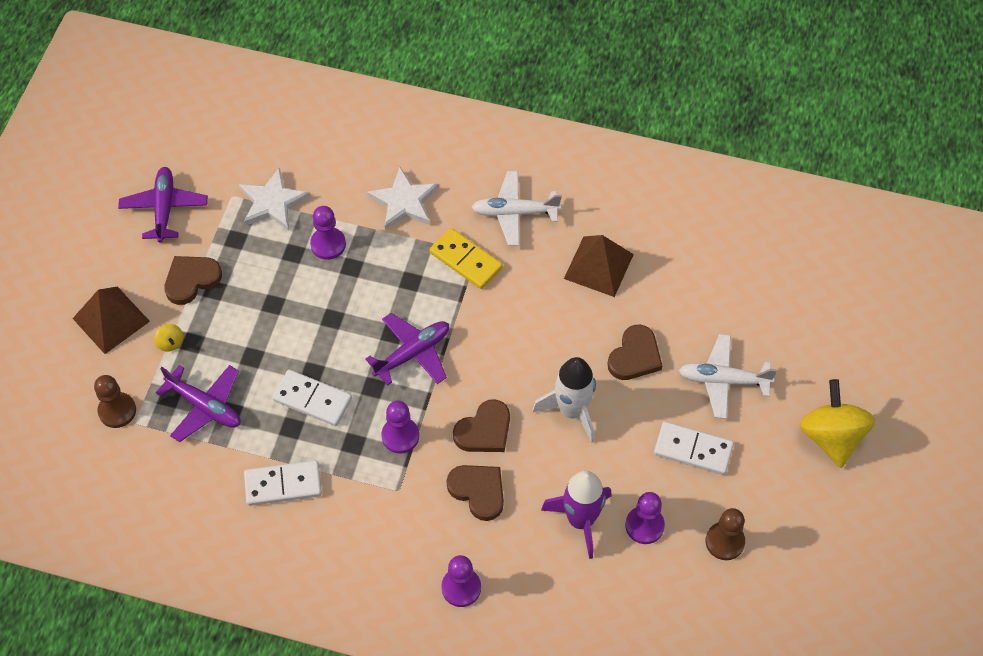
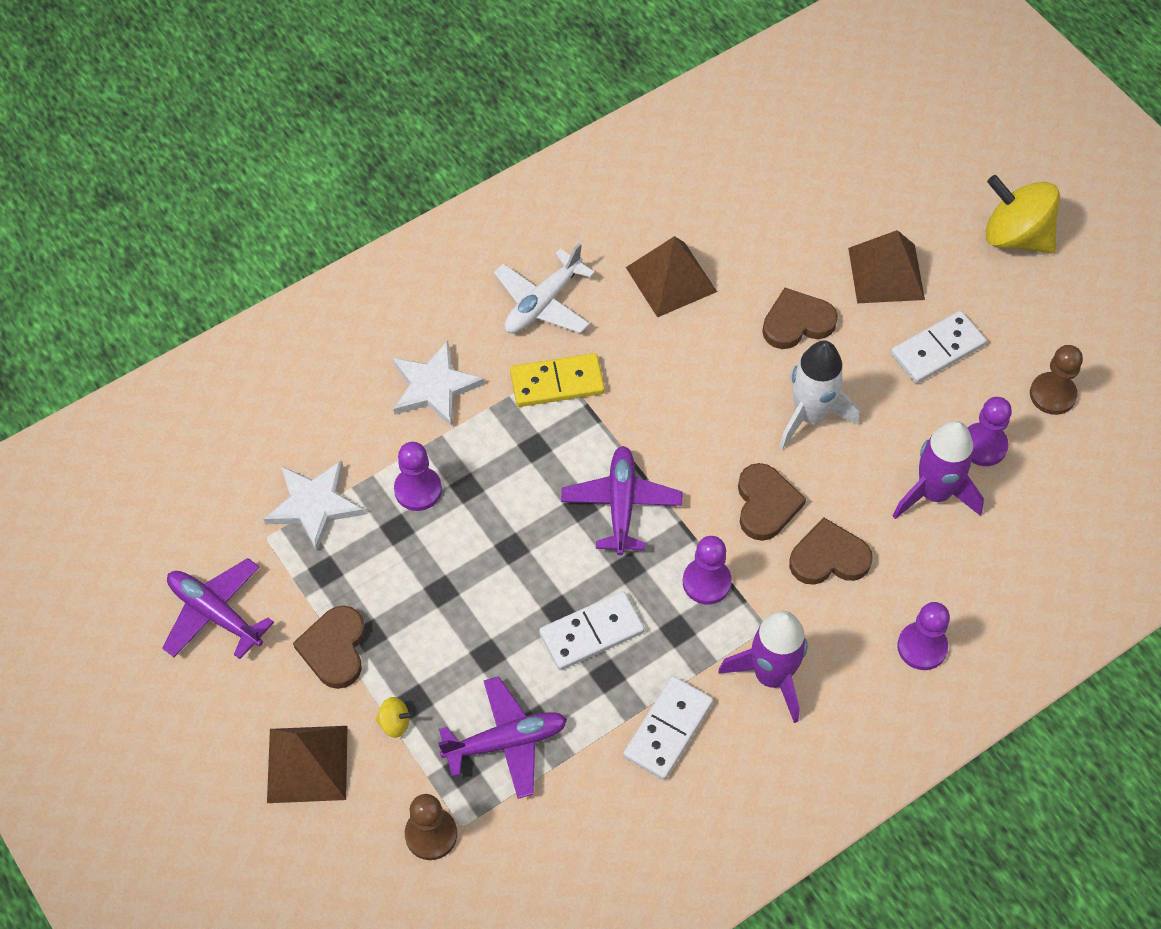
camera: 50 degrees left, 0 degrees up
(366, 516) = (771, 676): none -> purple rocket
(635, 356) = (797, 322): brown heart -> brown heart turned 90 degrees counterclockwise
(723, 380) = (886, 273): white plane -> brown pyramid

